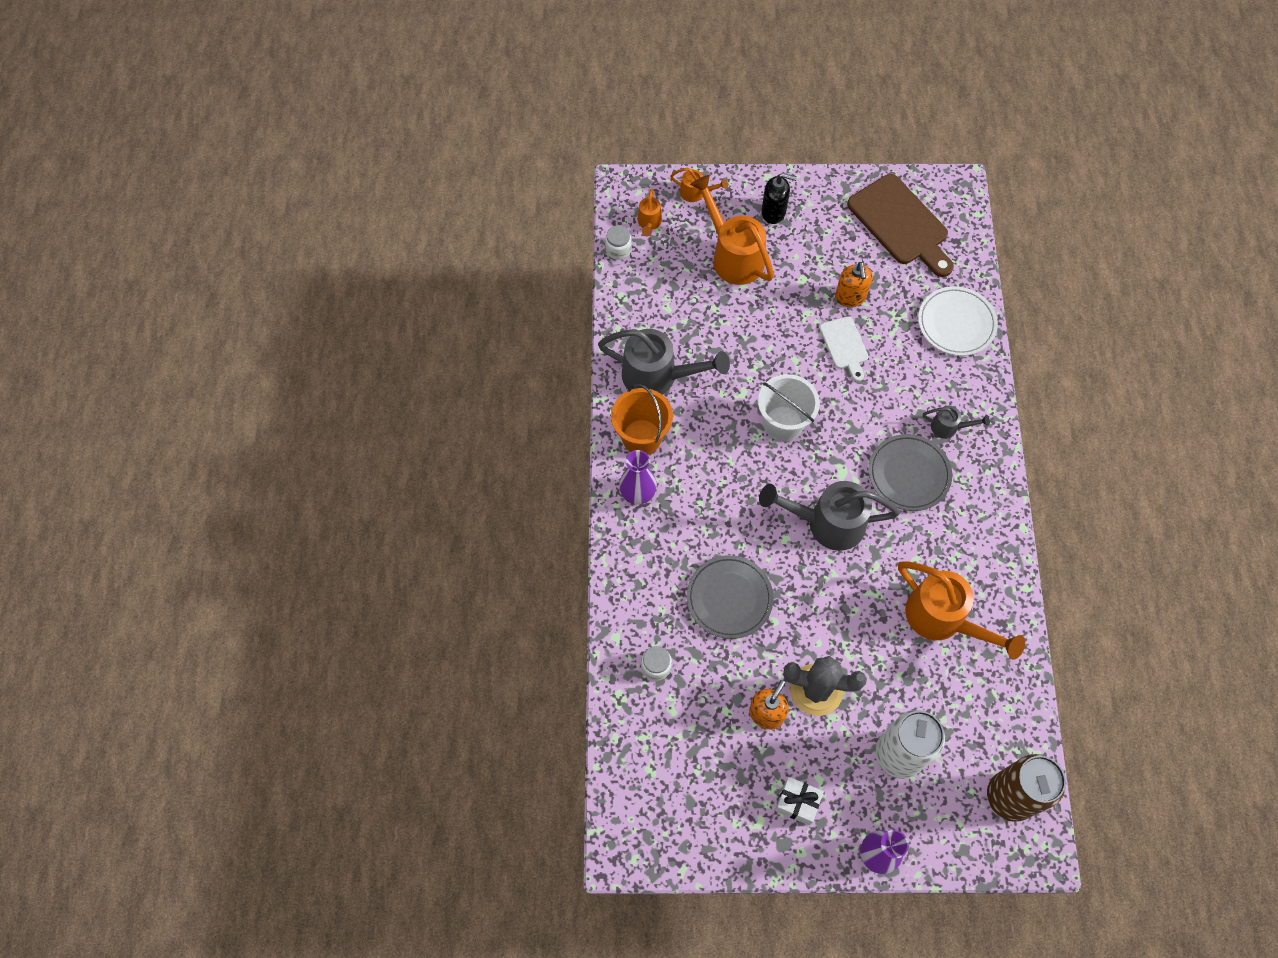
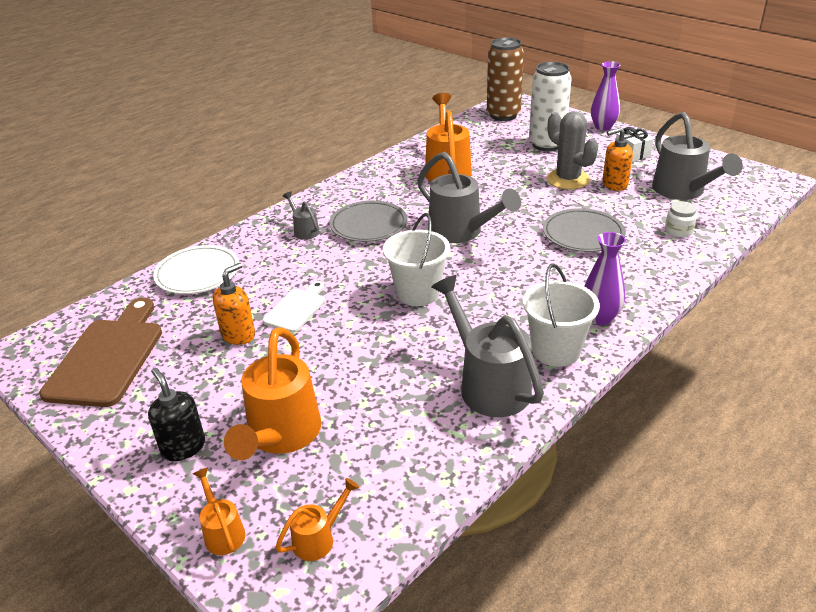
camera: 135 degrees left, 30 degrees down
(618, 249) = (391, 534): white jar -> none
(641, 437) = (556, 350): orange bucket -> white bucket
(696, 751) = (682, 191): none -> grey watering can

